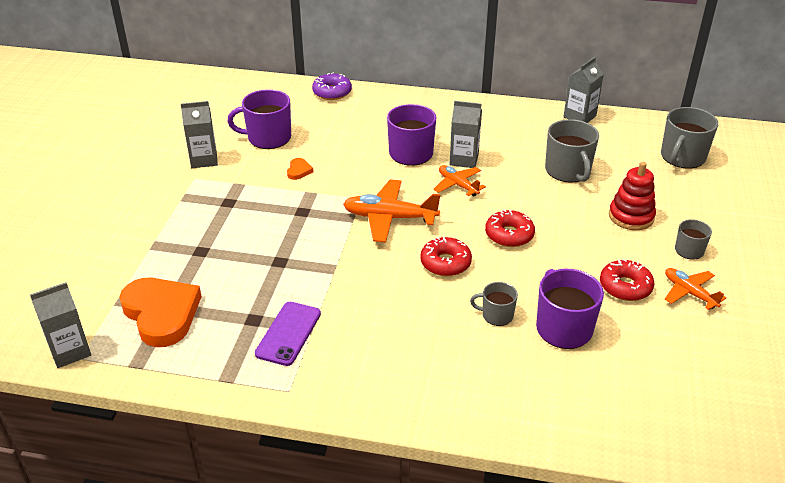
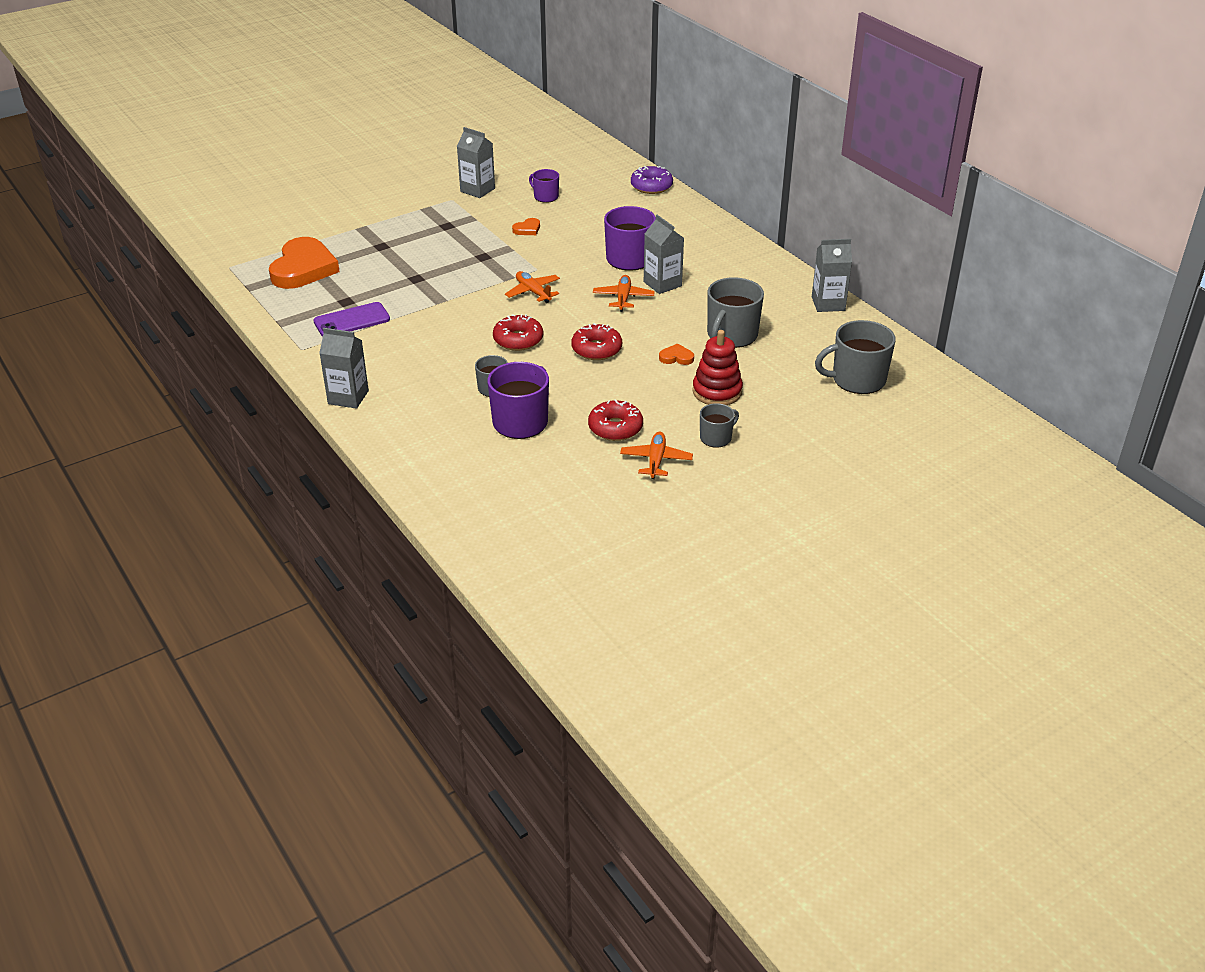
camera: 45 degrees right, 0 degrees up
(70, 351) = (229, 260): grey carton -> grey carton (348, 397)
(268, 138) = (545, 196): purple mug -> purple mug, size x0.56
(389, 218) = (533, 292): orange plane -> orange plane, size x0.62
(566, 208) = (676, 357): none -> orange heart

